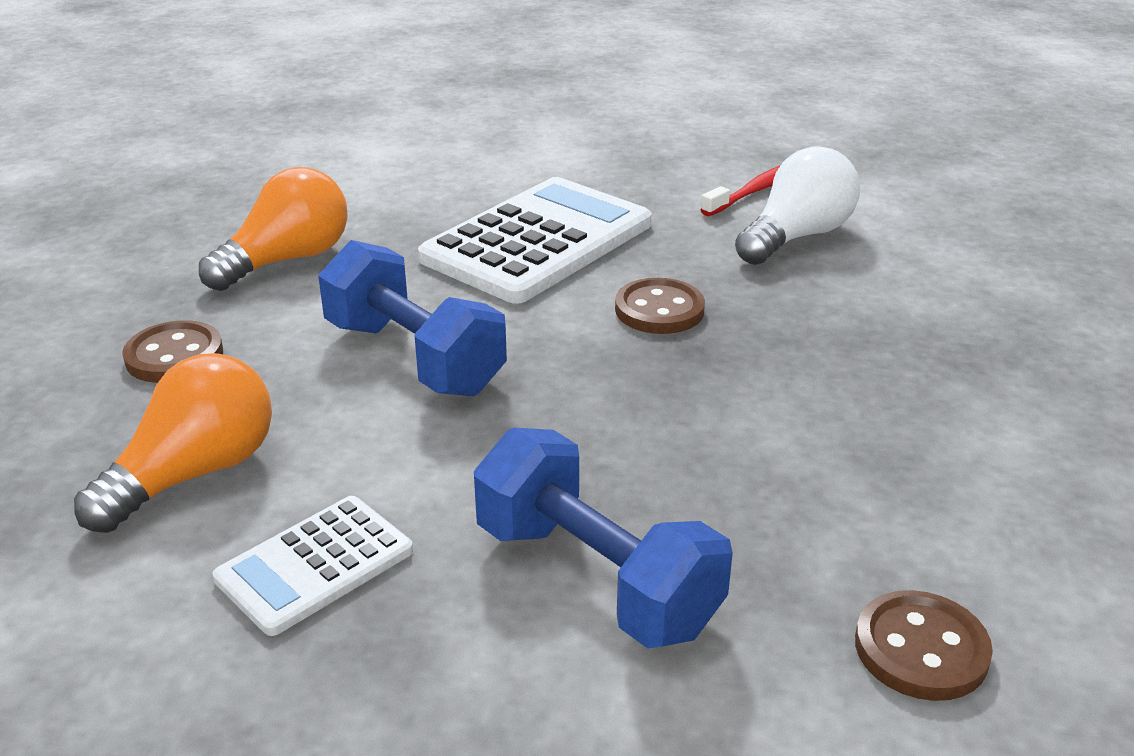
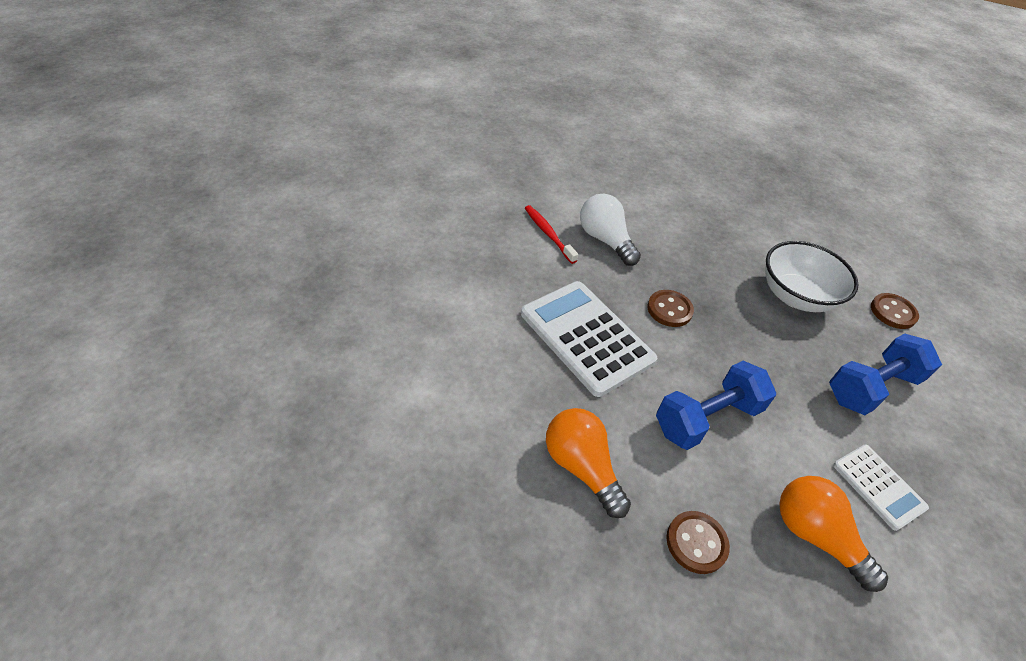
camera: 80 degrees left, 15 degrees up
(834, 467) = (795, 296): none -> white bowl

